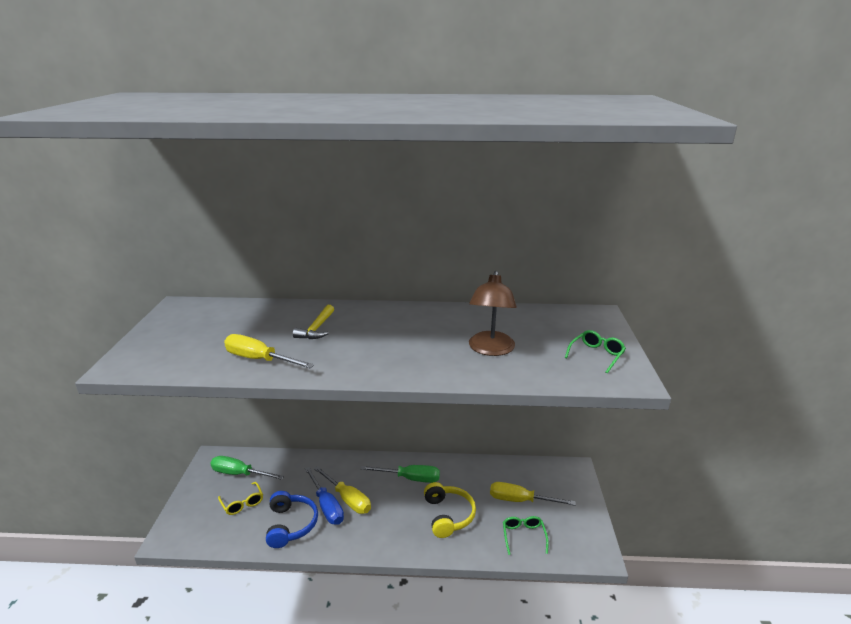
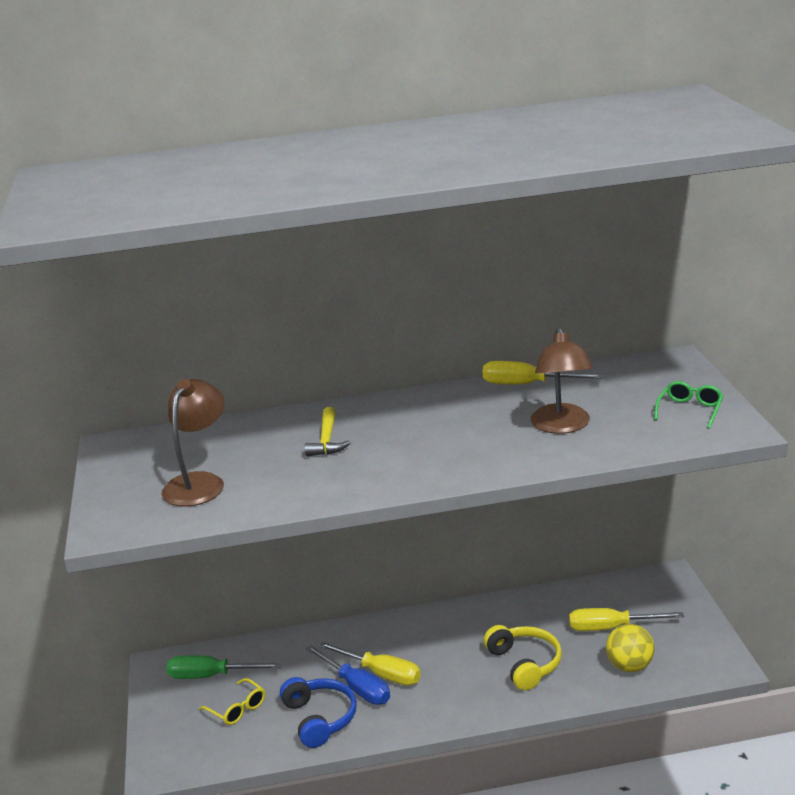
camera: 10 degrees left, 0 degrees up
(209, 343) = (199, 483): none -> brown lamp
(259, 360) = (281, 490): yellow screwdriver -> yellow screwdriver (527, 384)
(410, 478) = (455, 632): green screwdriver -> none
(523, 536) = (629, 666): green glasses -> yellow ball

